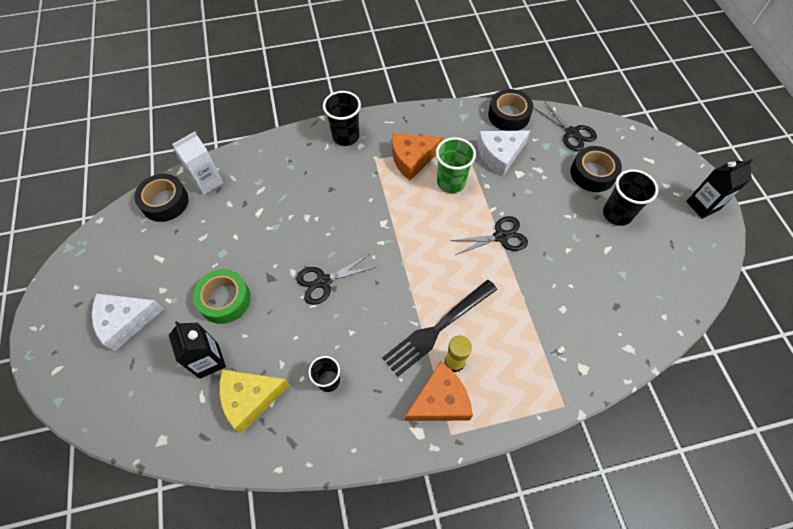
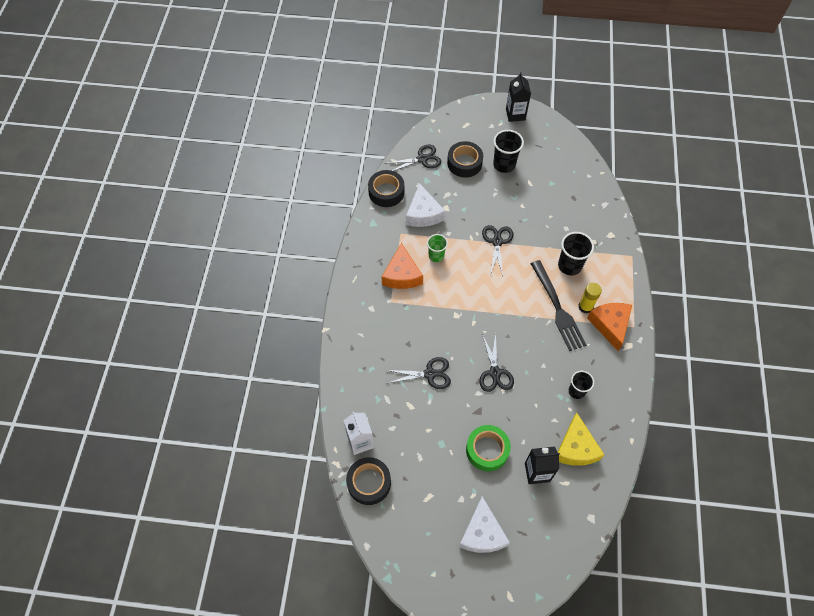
camera: 70 degrees left, 0 degrees up
(301, 219) = (430, 374): none -> black scissors
(345, 136) = (356, 316): black cup -> black cup (569, 265)
(451, 182) = (436, 256): green cup -> green cup, size x0.65

